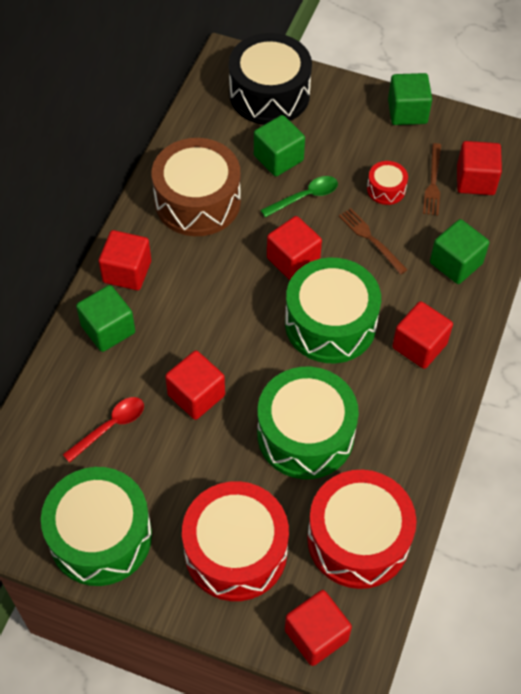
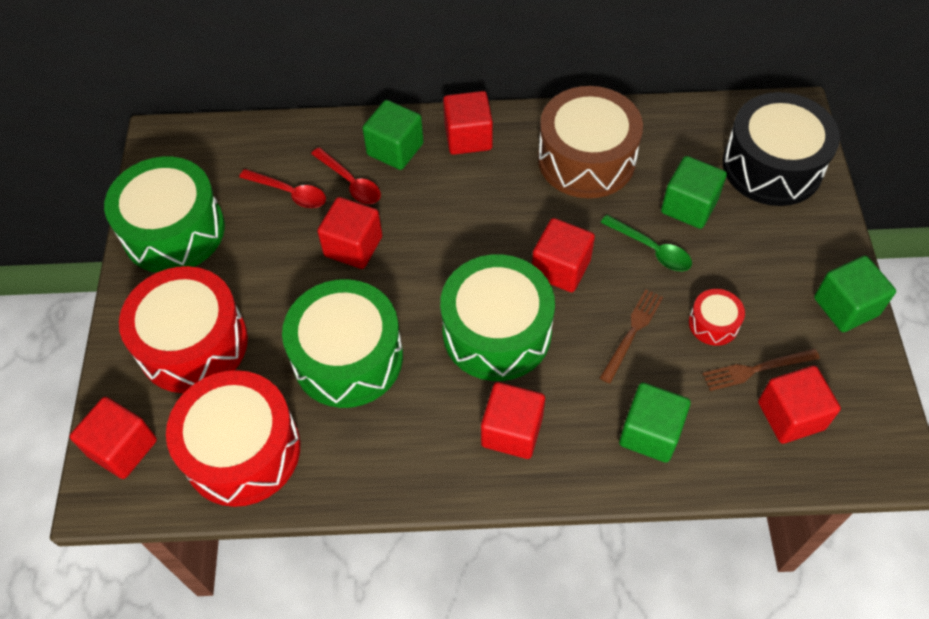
camera: 70 degrees right, 0 degrees up
(126, 375) = (351, 183): none -> red spoon

